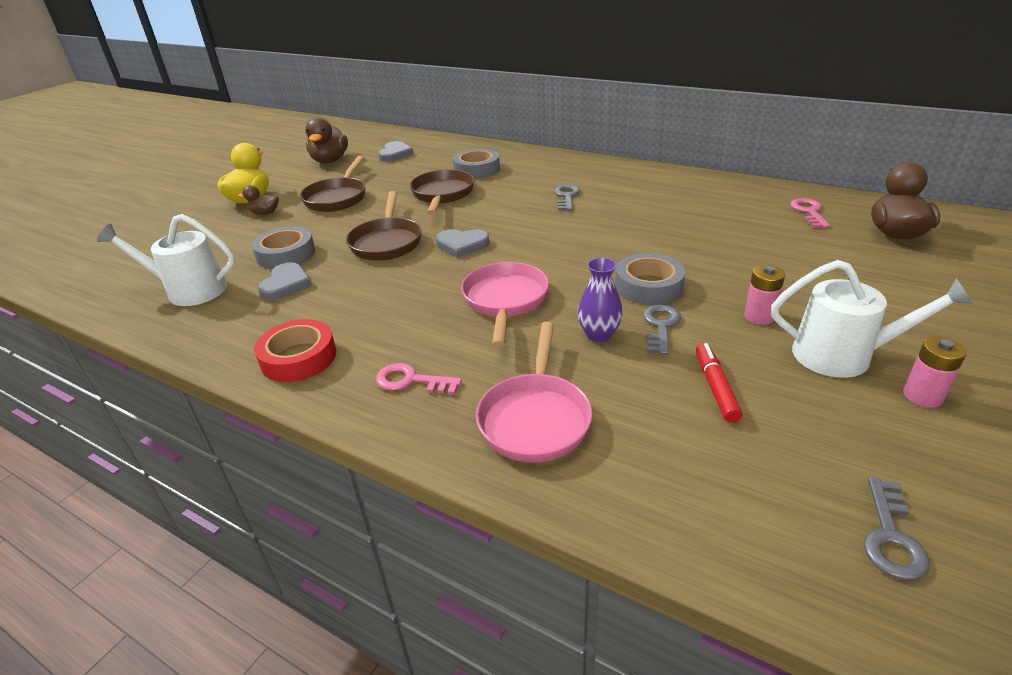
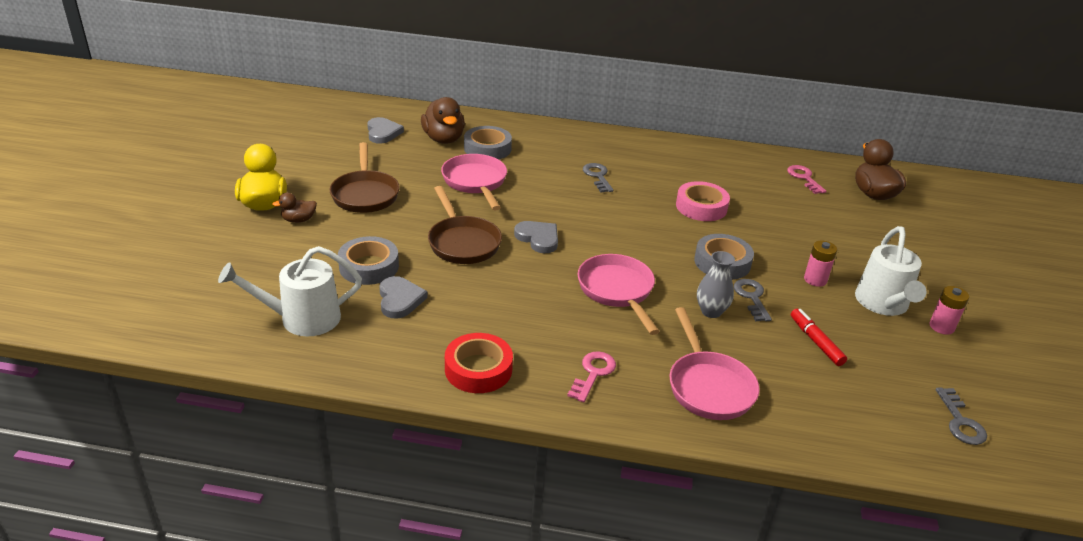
camera: 25 degrees left, 0 degrees up
(330, 161) = (313, 145): brown duck -> brown duck (443, 139)
(411, 381) = (593, 373): pink key -> pink key turned 120 degrees clockwise
(442, 195) = (475, 182): brown pan -> pink pan
(462, 245) = (538, 238): grey heart -> grey heart turned 120 degrees counterclockwise
(599, 335) = (711, 311): purple vase -> grey vase
(661, 231) = (701, 207): none -> pink tape
(842, 355) = (883, 304): white watering can -> white watering can turned 105 degrees clockwise

